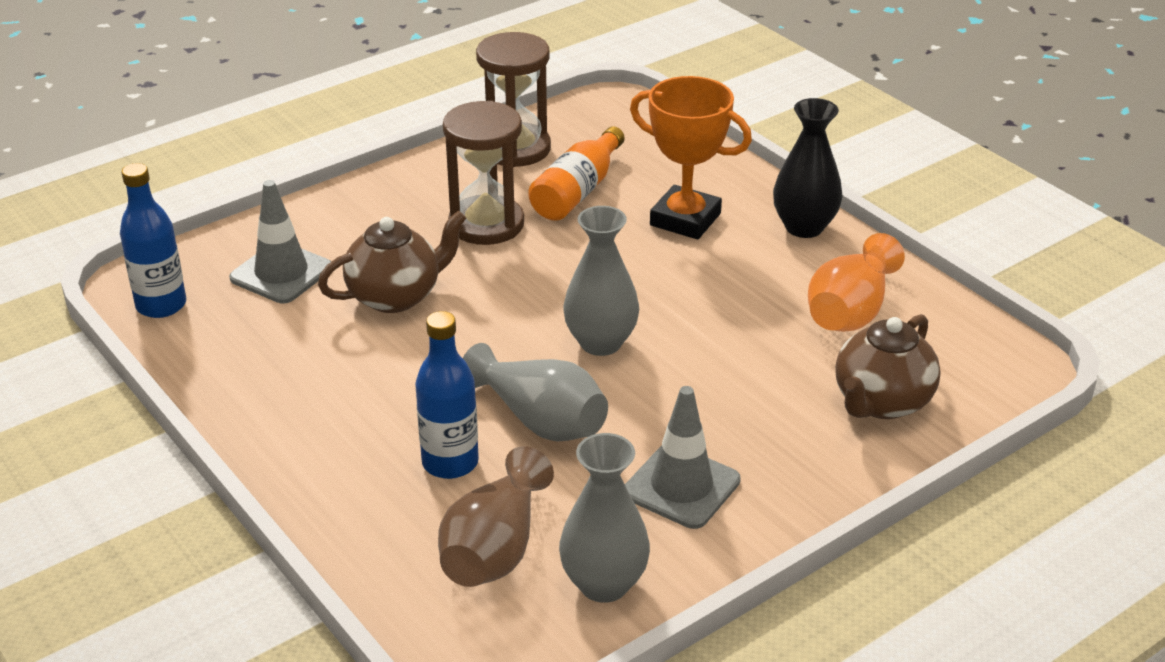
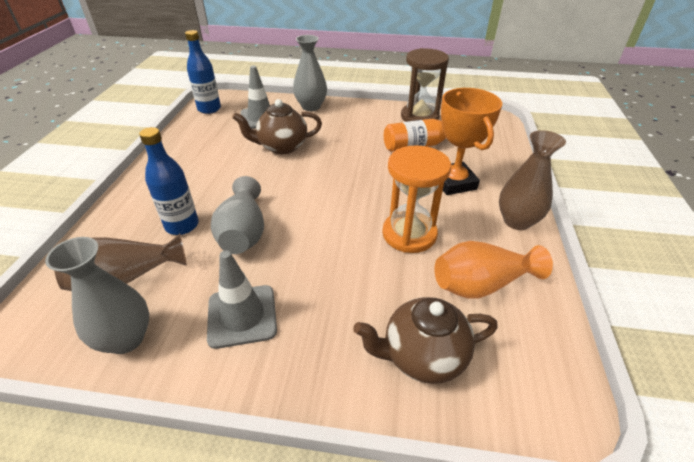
camera: 45 degrees right, 5 degrees up
(396, 296) = (281, 147): brown teapot -> brown teapot turned 150 degrees clockwise
(486, 224) = (360, 139): brown hourglass -> none
(601, 343) = (325, 215): grey vase -> grey vase (311, 106)
(720, 306) = (409, 234): none -> orange hourglass
(804, 227) = (517, 221): black vase -> brown vase

